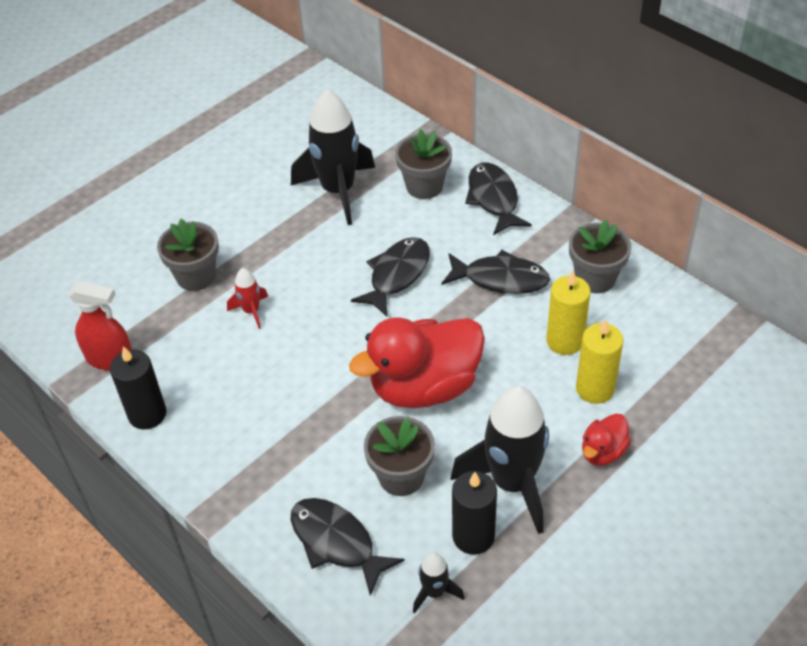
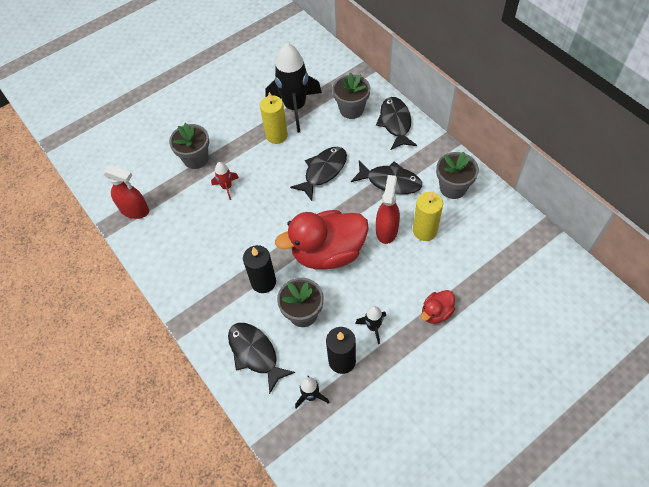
camera: 10 degrees right, 10 degrees up
(147, 414) = (152, 251): black candle -> black candle (263, 282)
(507, 346) = (386, 230): none -> red spray bottle
(512, 483) = (373, 327): black rocket -> black rocket, size x0.46
(595, 389) = (439, 267): yellow candle -> yellow candle (276, 135)

